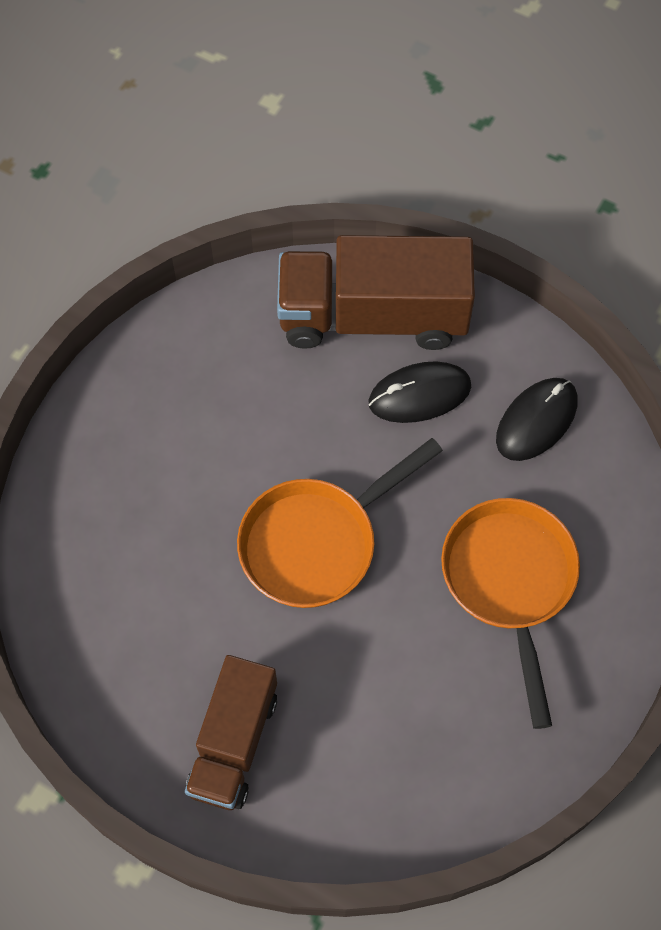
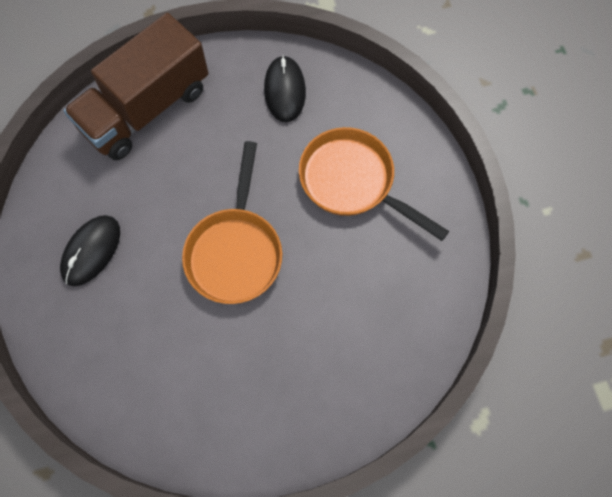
camera: 45 degrees left, 5 degrees up
(233, 743) = (298, 396): brown truck -> none
(419, 395) = (212, 128): black mouse -> black mouse (91, 251)

